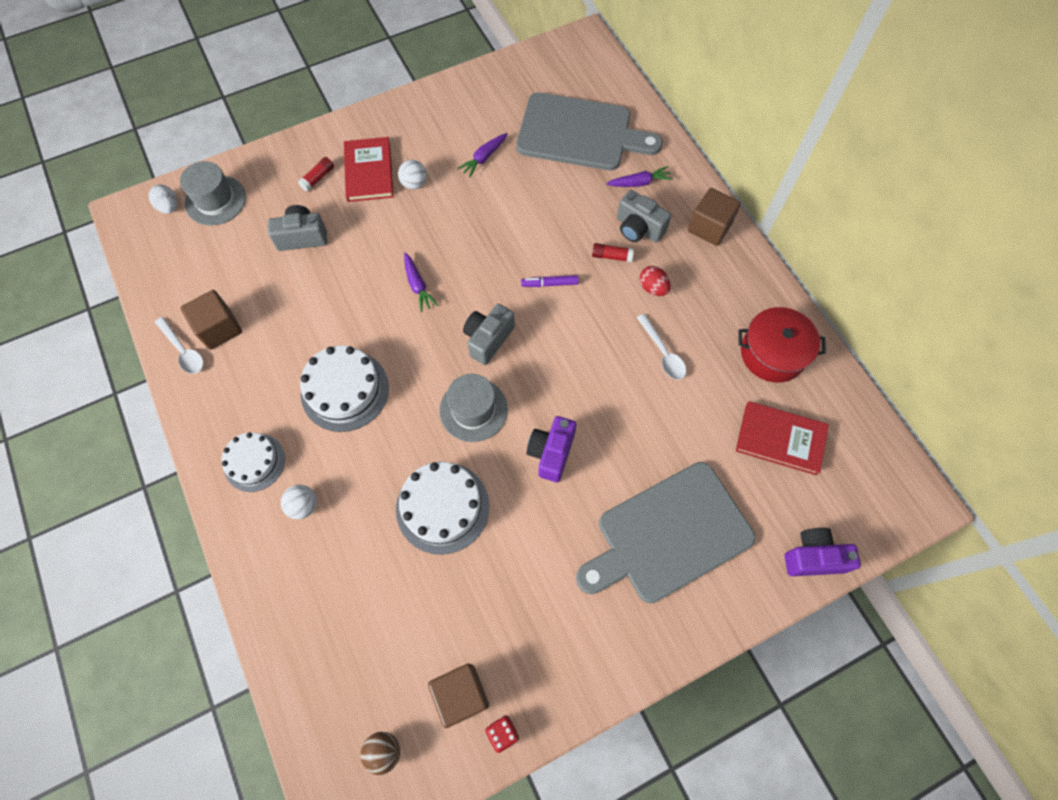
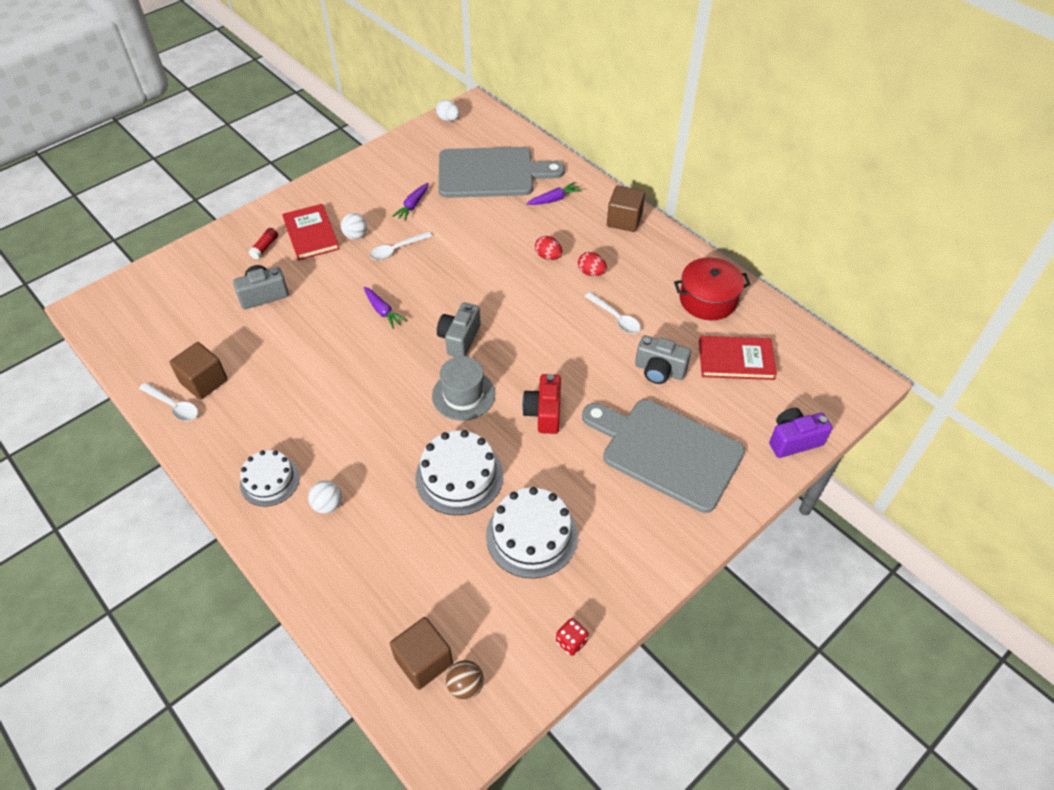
camera: 15 degrees left, 15 degrees down
(169, 207) = (127, 296): white egg -> white egg (448, 119)
(215, 200) = (171, 282): grey hat -> none
(345, 390) = (339, 405): white cake -> white cake (532, 535)
(452, 211) = (396, 250): none -> white spoon
(461, 694) = (523, 621): brown cube -> brown cube (423, 661)
(549, 284) = (501, 287): purple marker -> none
(551, 453) = (544, 413): purple camera -> red camera
(611, 256) = (548, 256): red glue stick -> red egg
(638, 228) = (564, 232): grey camera -> grey camera (659, 370)
(668, 534) = (666, 451): grey cutting board -> grey cutting board turned 75 degrees clockwise

